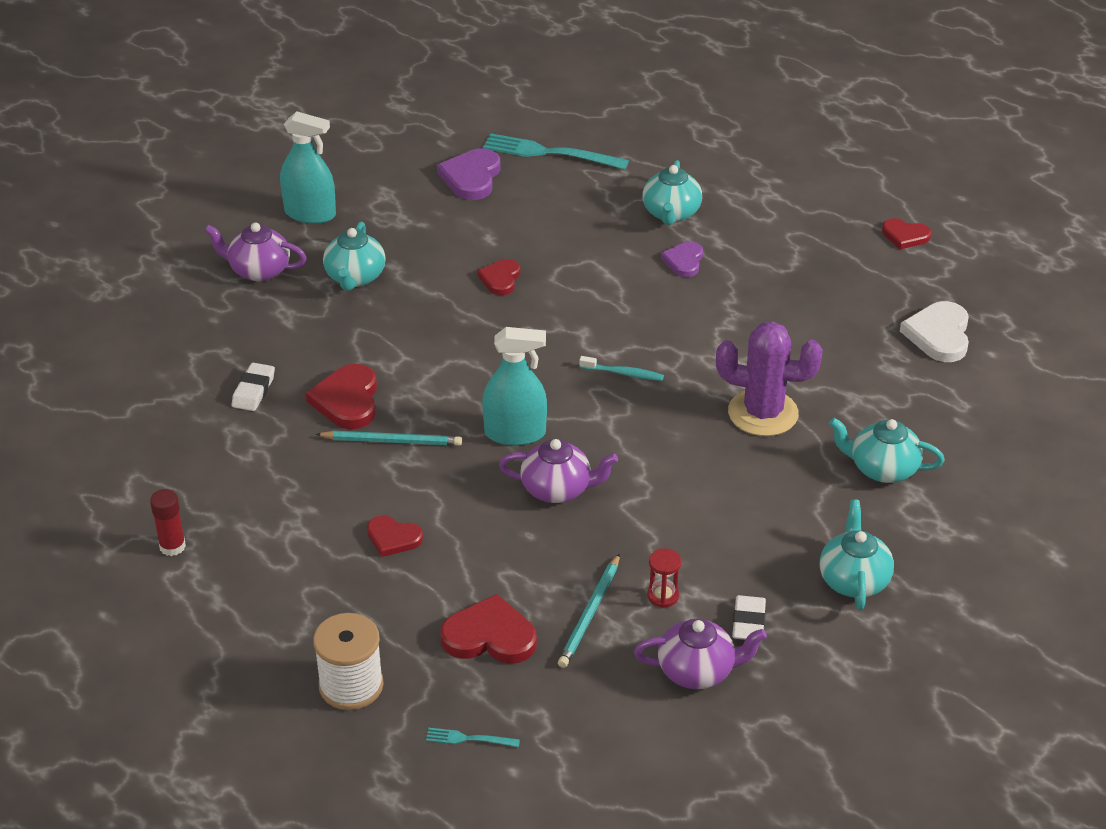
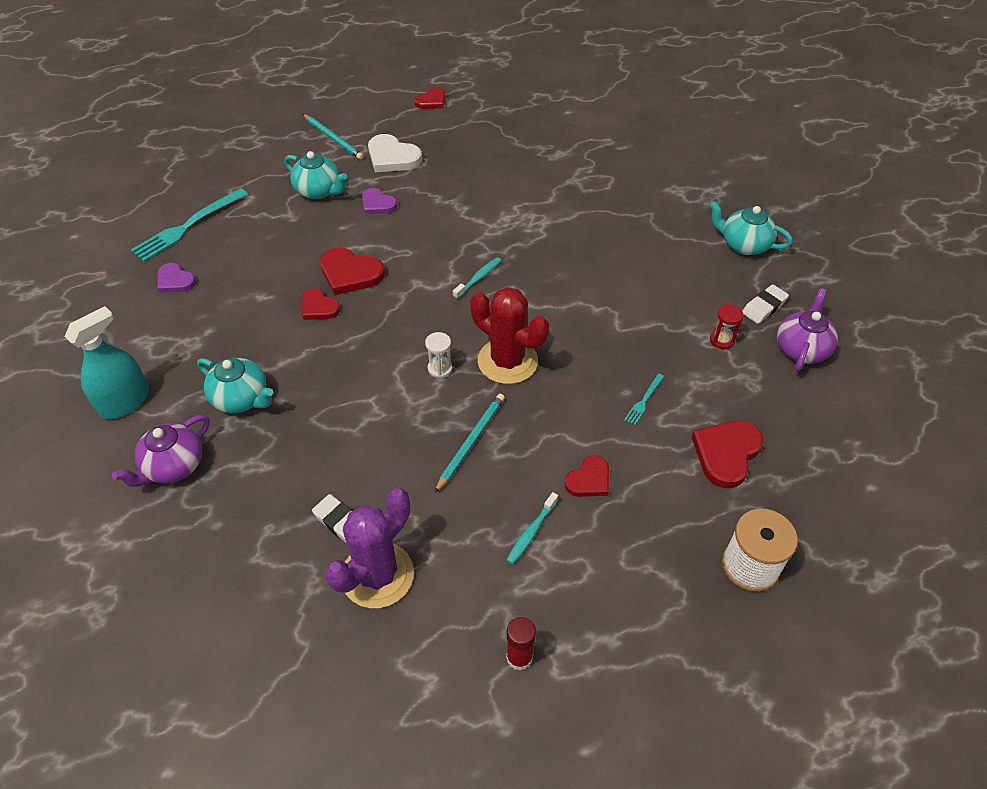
camera: 65 degrees left, 10 degrees up
(308, 515) = (531, 532): none -> turquoise toothbrush
(347, 400) = (400, 456): red heart -> red heart (350, 274)
(468, 739) = (831, 504): turquoise fork -> turquoise fork (644, 401)
(471, 177) = (175, 281): purple heart -> purple heart, size x0.63
(473, 389) = (440, 368): none -> white hourglass
(515, 433) = (507, 361): turquoise spray bottle -> red cactus
(557, 489) = (584, 358): purple teapot -> none
(590, 614) = (724, 386): turquoise pencil -> turquoise pencil (333, 138)
(748, 622) = (764, 307): white eraser -> white eraser turned 75 degrees counterclockwise
(763, 413) = (564, 225): purple cactus -> purple cactus (377, 575)
(882, 469) = (647, 194): turquoise teapot -> none
(939, 335) = (537, 124): white heart -> white heart (392, 157)

